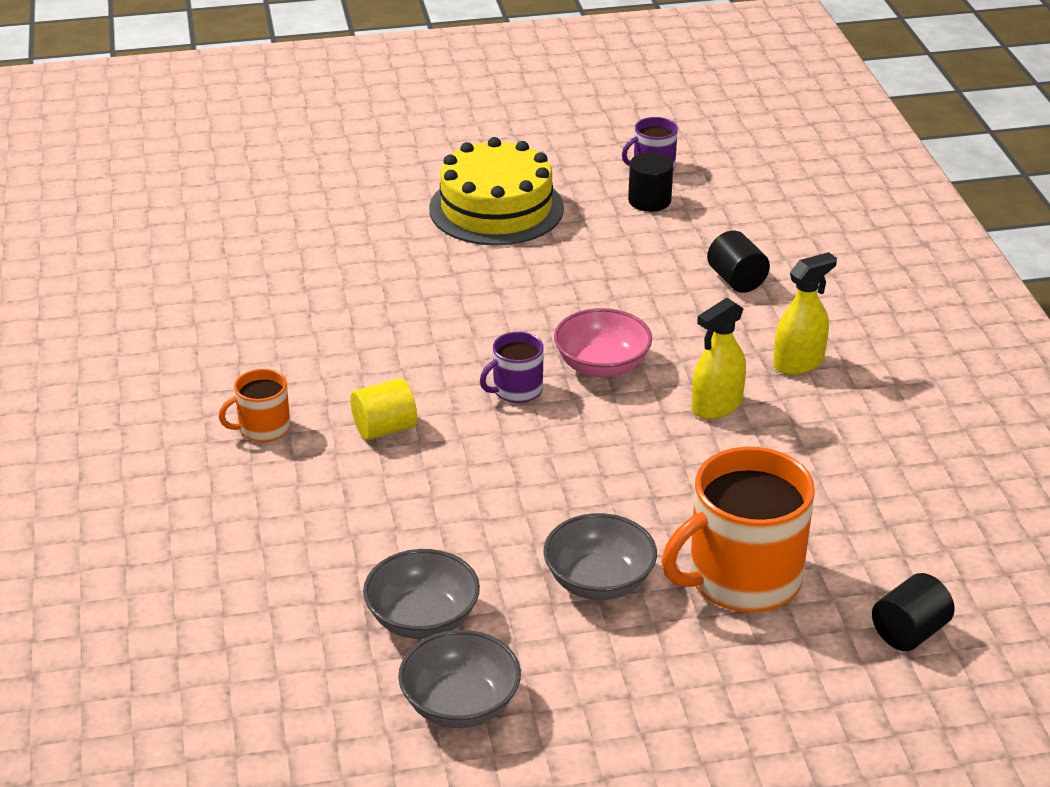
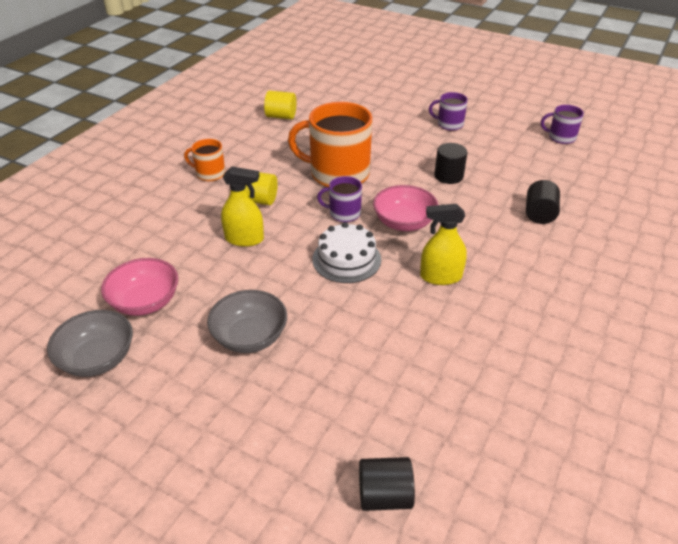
camera: 40 degrees right, 5 degrees up
(246, 300) = (281, 116): none -> yellow cylinder
(422, 619) = (145, 302): grey bowl -> pink bowl
(496, 208) = (449, 124): yellow cake -> purple mug
(592, 442) = (346, 259): none -> white cake
(649, 201) = (538, 153): black cylinder -> black cylinder (448, 176)
(741, 579) = (326, 386): orange mug -> orange mug (338, 173)
(798, 362) = (522, 278): yellow spray bottle -> yellow spray bottle (244, 239)

